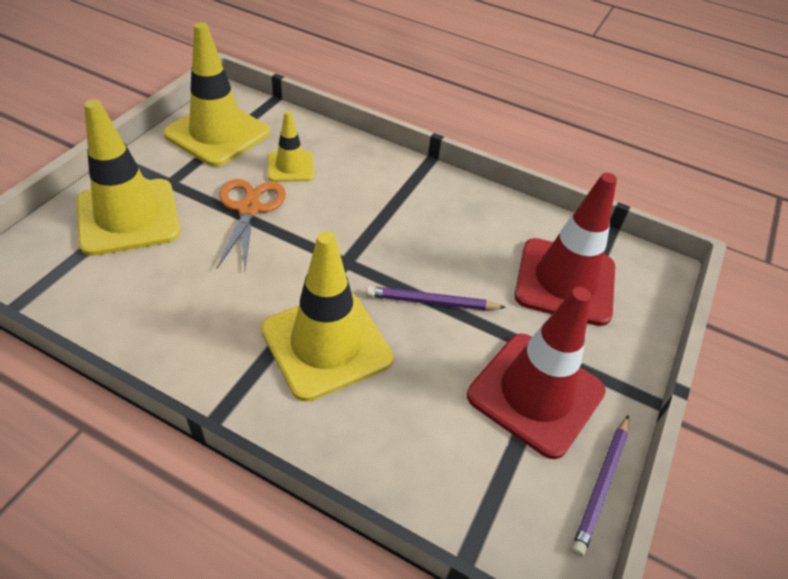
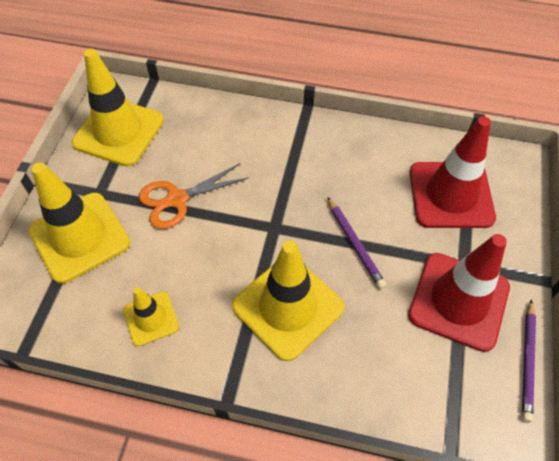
camera: 10 degrees left, 10 degrees up
(249, 208) = (177, 199): orange scissors -> orange scissors turned 105 degrees counterclockwise
(290, 167) = (194, 148): yellow traffic cone -> yellow traffic cone (151, 318)
(431, 302) = (354, 244): purple pencil -> purple pencil turned 105 degrees counterclockwise

